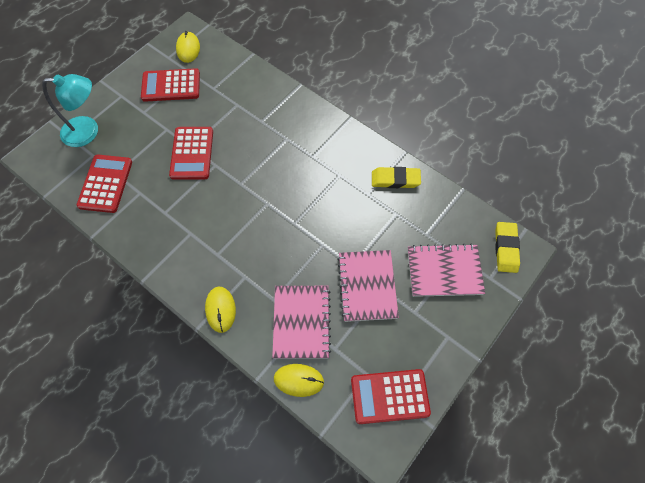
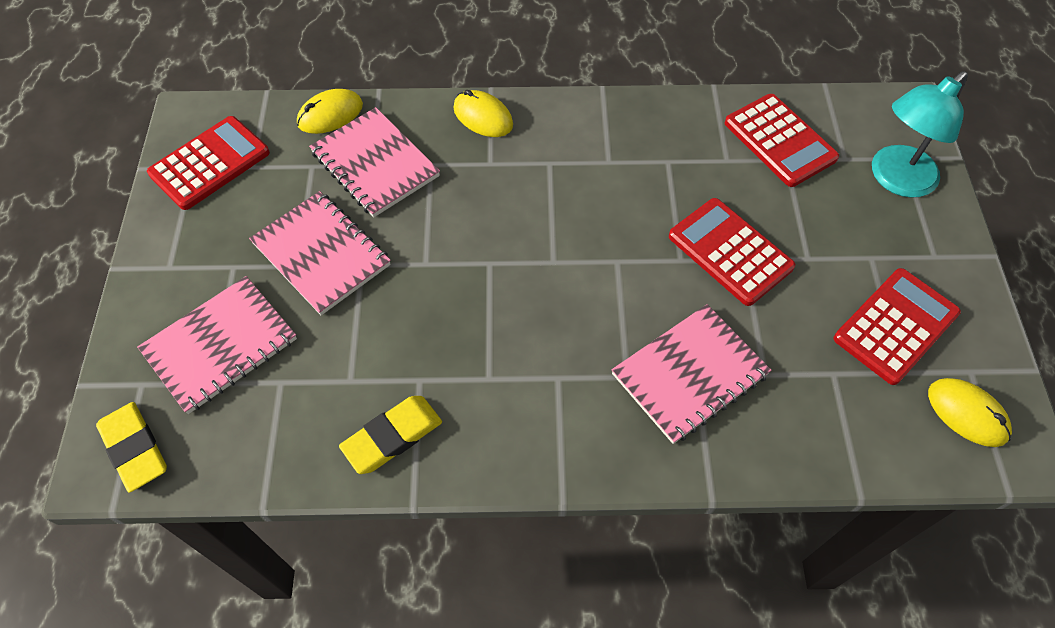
camera: 140 degrees right, 5 degrees down
(263, 123) = (689, 374): none -> pink notebook

